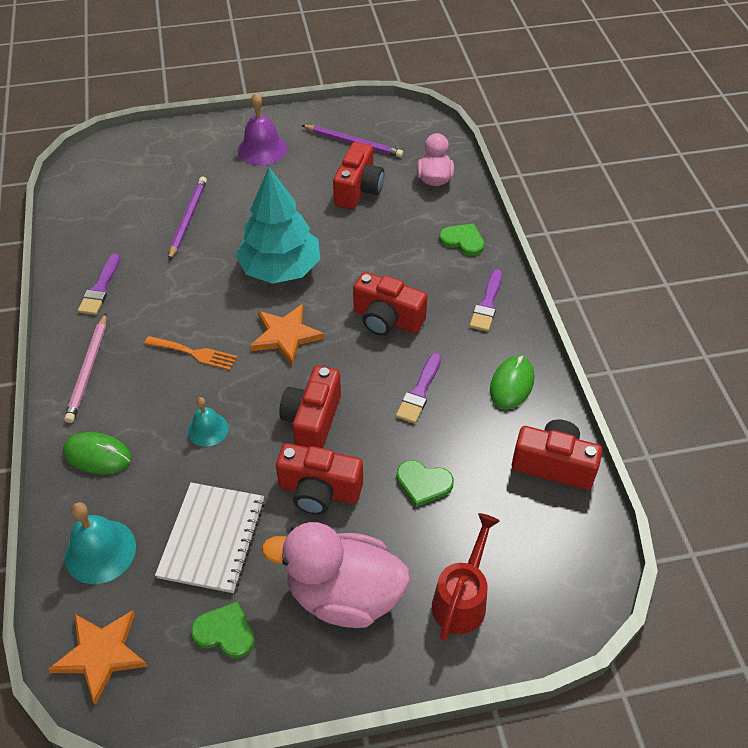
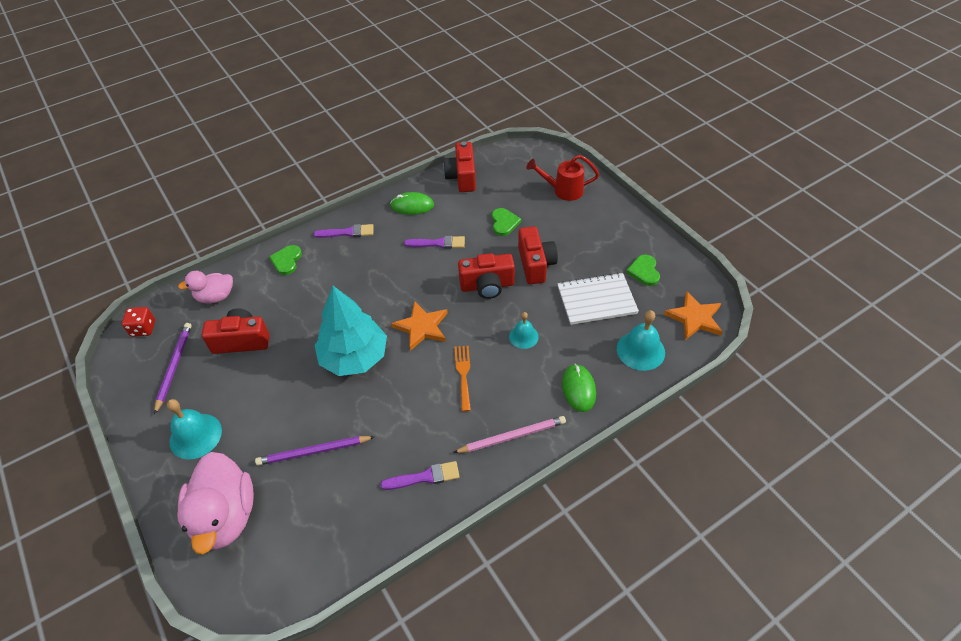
camera: 110 degrees left, 0 degrees up
(262, 149) = (195, 436): purple bell -> turquoise bell
(344, 594) = (591, 233): pink duck -> pink duck (225, 516)
(387, 319) = (382, 277): red camera -> none
(417, 127) = (143, 329): none -> red dice

